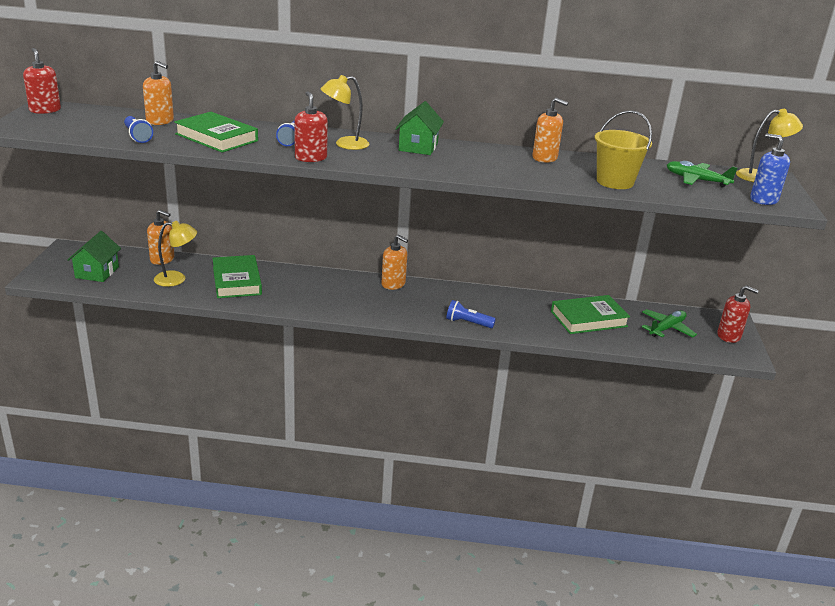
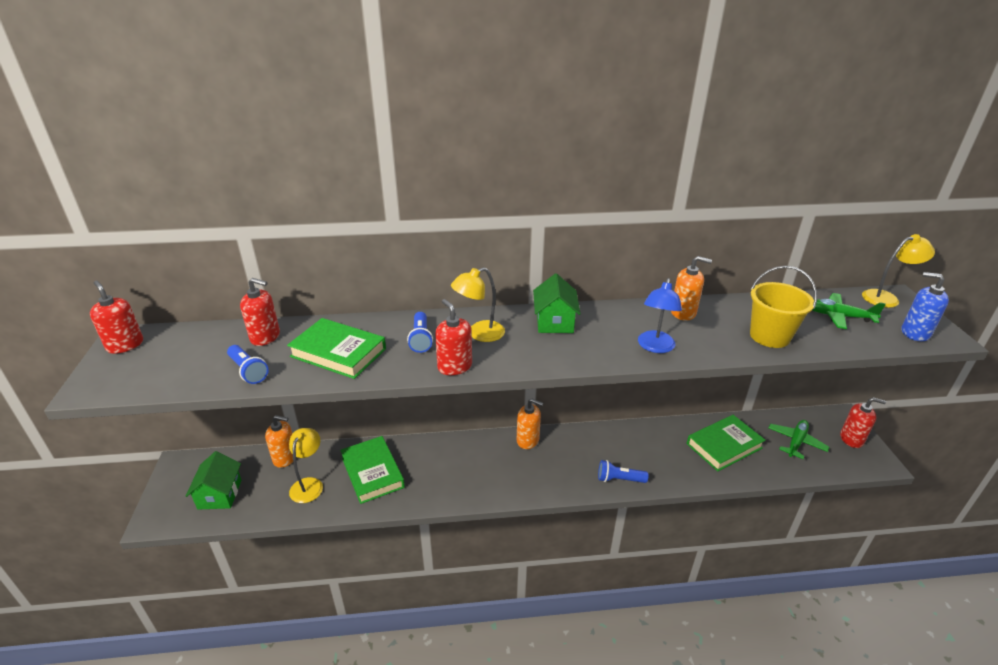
camera: 10 degrees left, 5 degrees up
(160, 121) = (265, 337): orange soap dispenser -> red soap dispenser
(177, 279) = (309, 484): yellow lamp -> yellow lamp turned 60 degrees counterclockwise
(499, 172) = (655, 347): none -> blue lamp

